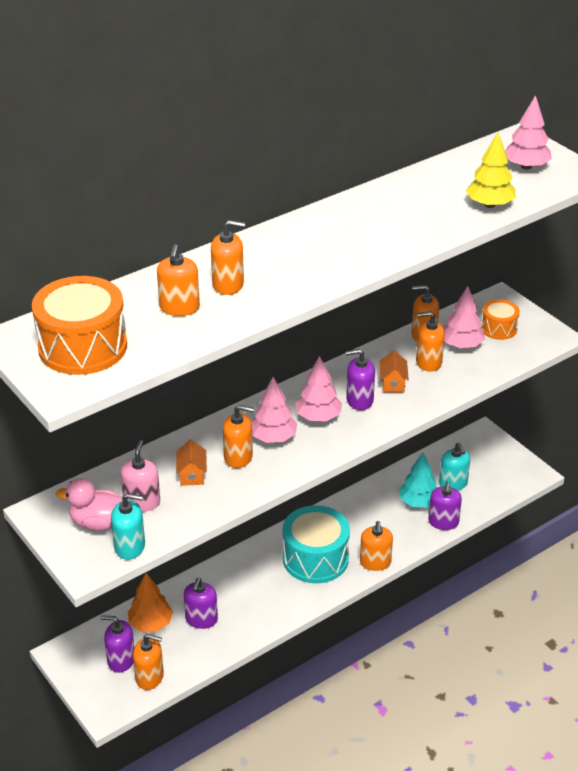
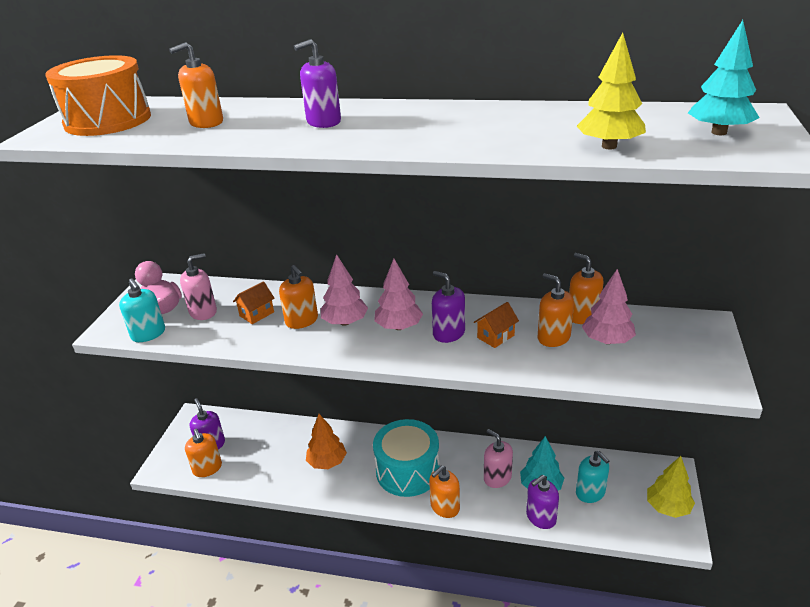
camera: 50 degrees right, 5 degrees down
(151, 623) = (257, 435): orange tree -> orange tree (327, 462)
(201, 619) = (284, 455): purple soap dispenser -> purple soap dispenser (323, 122)
(228, 284) = (266, 122): orange soap dispenser -> none
(383, 517) = (497, 478): none -> pink soap dispenser
(453, 484) = (590, 493): turquoise soap dispenser -> turquoise soap dispenser turned 60 degrees counterclockwise
(498, 328) = (667, 346): orange drum -> none
(507, 460) = (668, 507): none -> yellow tree
(526, 166) = (719, 132): pink tree -> turquoise tree

